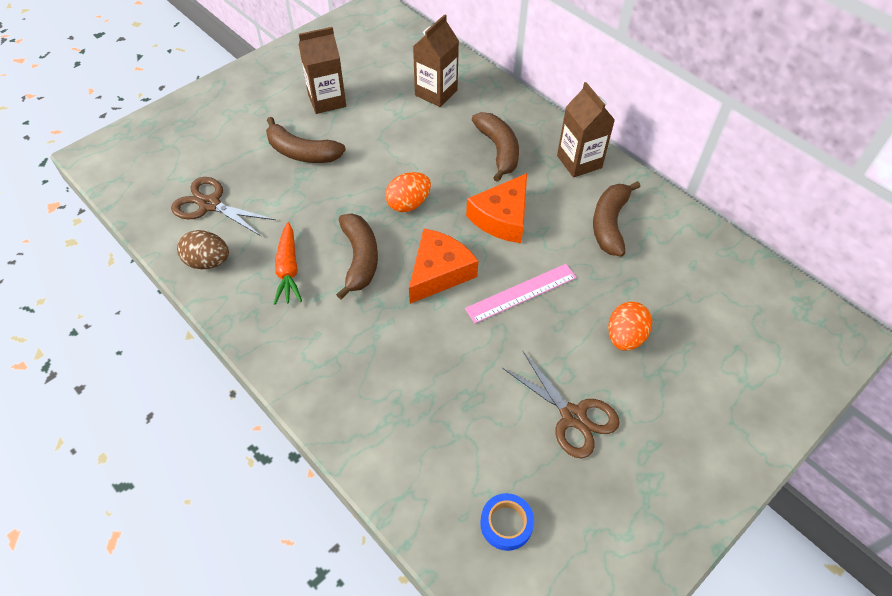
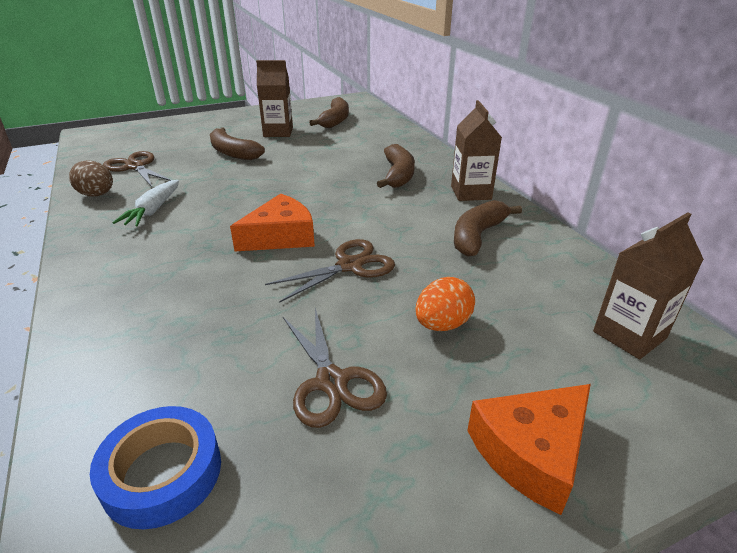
camera: 20 degrees right, 20 degrees down
(288, 269) = (153, 210): orange carrot -> white carrot
(359, 259) = (218, 215): brown banana -> brown banana (335, 120)
(408, 204) = (292, 191): orange egg -> none
(436, 93) = (368, 139): brown carton -> brown carton (629, 335)
(502, 218) = (370, 213): orange cheese -> orange cheese (531, 452)
(506, 524) = (162, 473): blue tape -> blue tape, size x1.52
(521, 293) = (349, 266): pink ruler -> brown scissors

